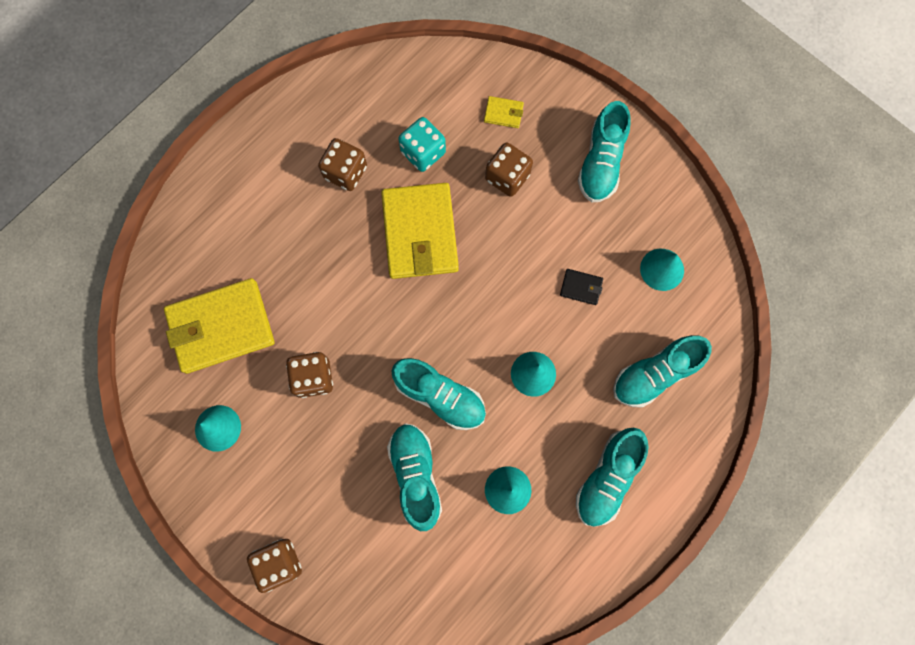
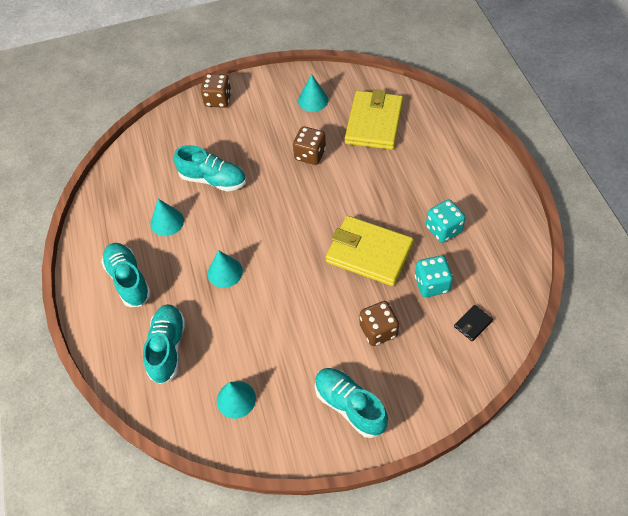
camera: 125 degrees right, 20 degrees down
(345, 172) = (443, 229): brown dice -> turquoise dice
(440, 396) = (250, 213): turquoise shoe -> none
(503, 113) = (434, 356): yellow wallet -> none
(581, 287) = (261, 334): black wallet -> black wallet (473, 324)

